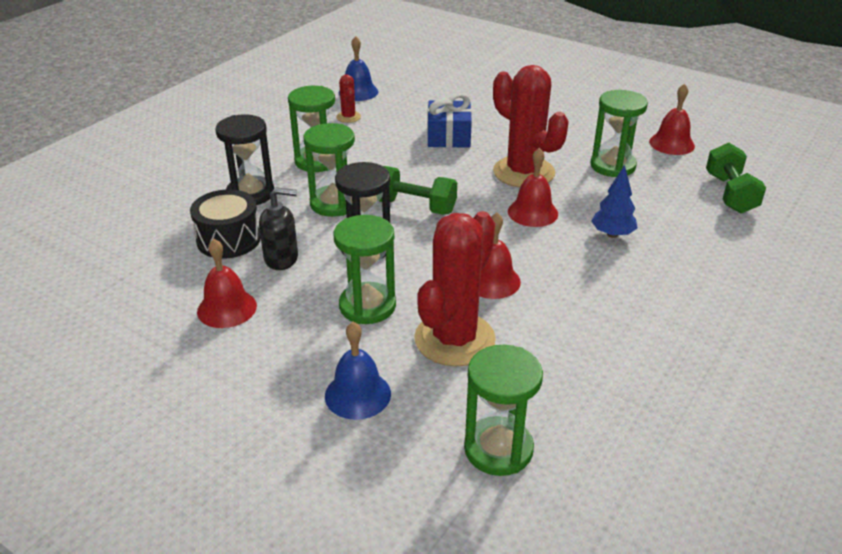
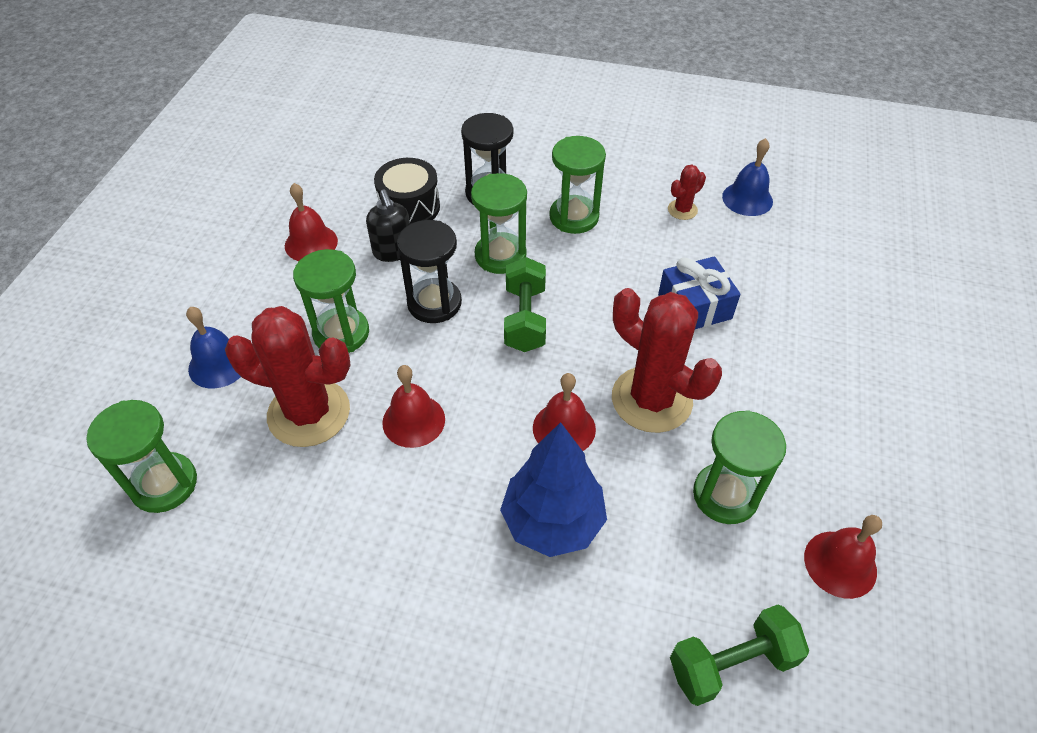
camera: 70 degrees right, 15 degrees up
(523, 172) = (651, 399): red cactus -> red cactus turned 75 degrees counterclockwise
(612, 234) = (553, 521): blue tree -> blue tree, size x1.74

